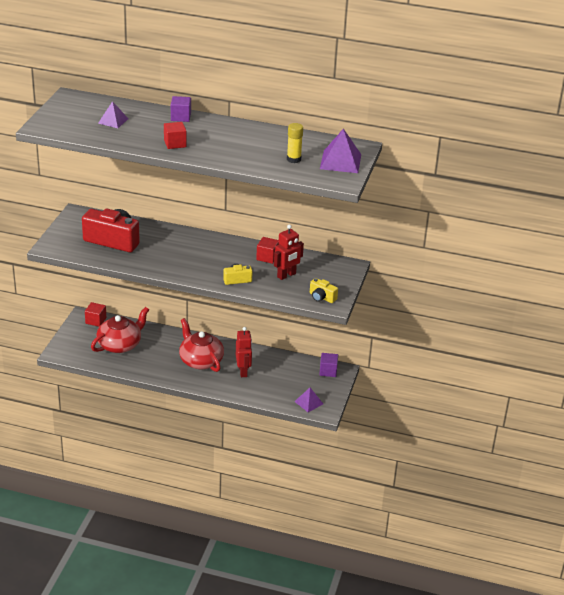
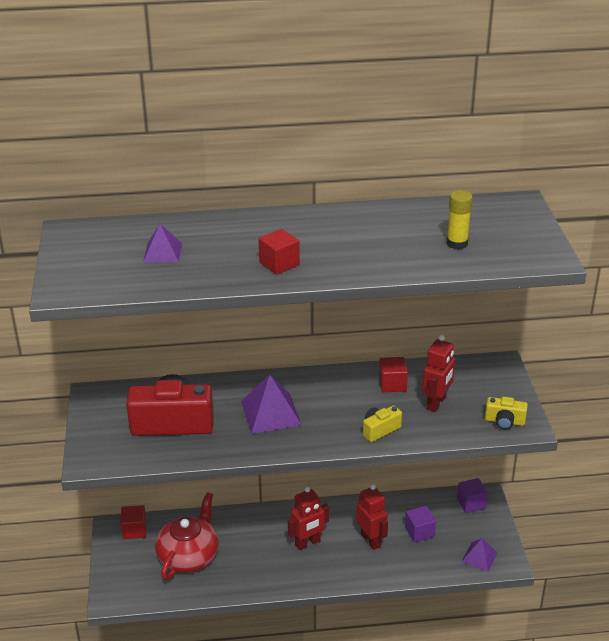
camera: 20 degrees left, 0 degrees up
(180, 117) = (252, 222): purple cube -> purple cube (419, 532)
(200, 360) = (307, 543): red teapot -> red robot
(340, 161) = (517, 230): purple pyramid -> purple pyramid (271, 412)

